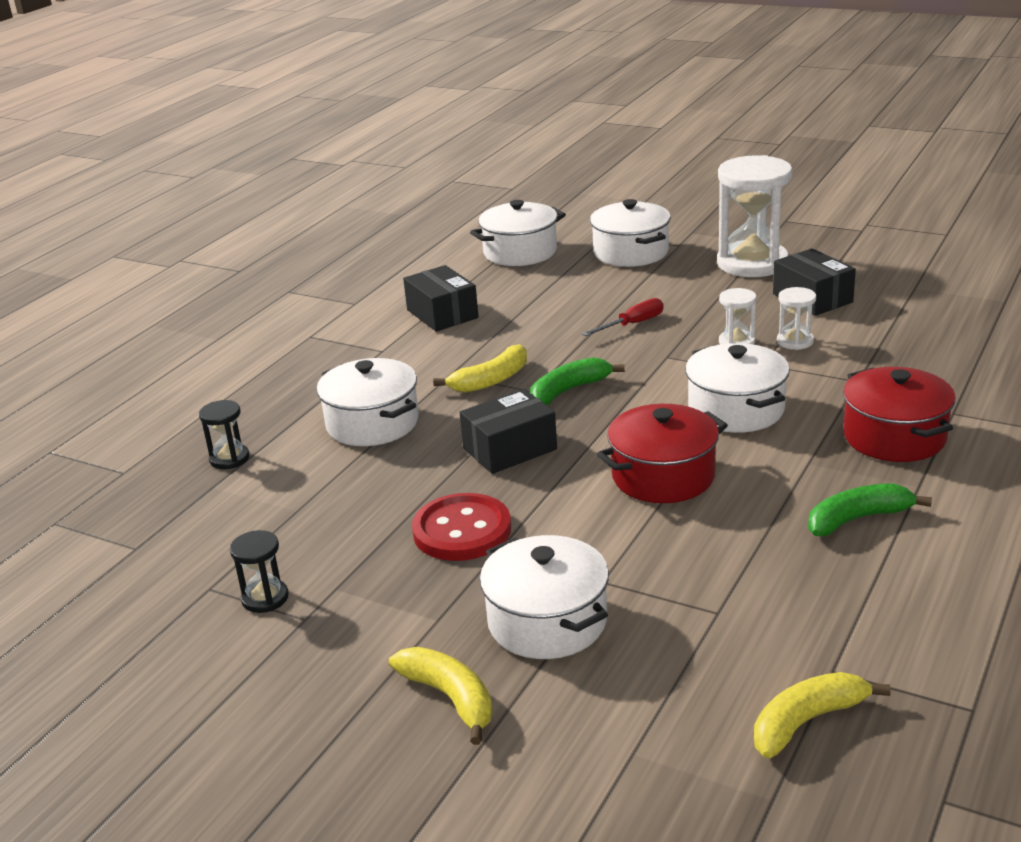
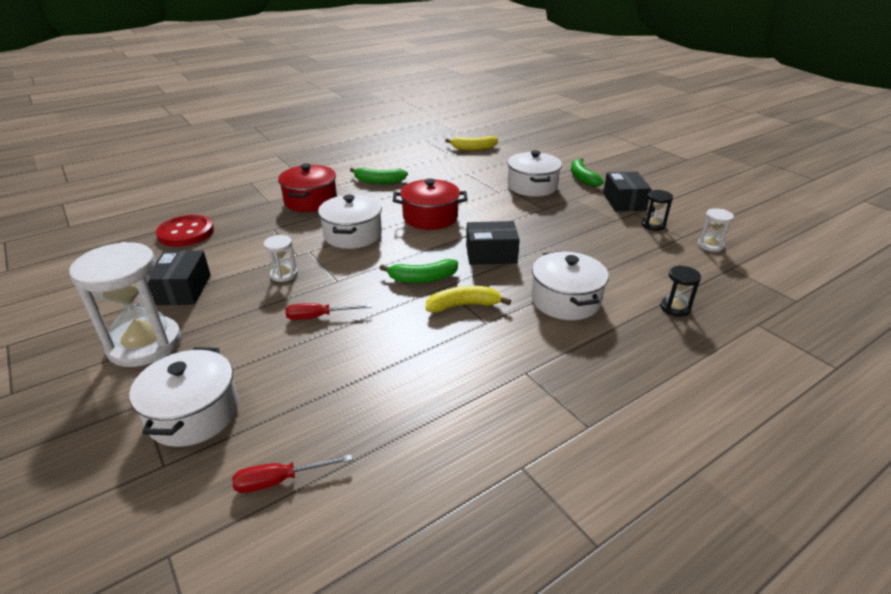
camera: 155 degrees left, 5 degrees up
(442, 314) = (445, 400): black box -> black box (624, 202)
(450, 698) = (582, 178): yellow banana -> green banana
(462, 530) = (545, 224): red button -> red button (186, 233)
(520, 252) = (280, 480): white pot -> red screwdriver
(795, 341) = (255, 262): white hourglass -> white hourglass (710, 245)

